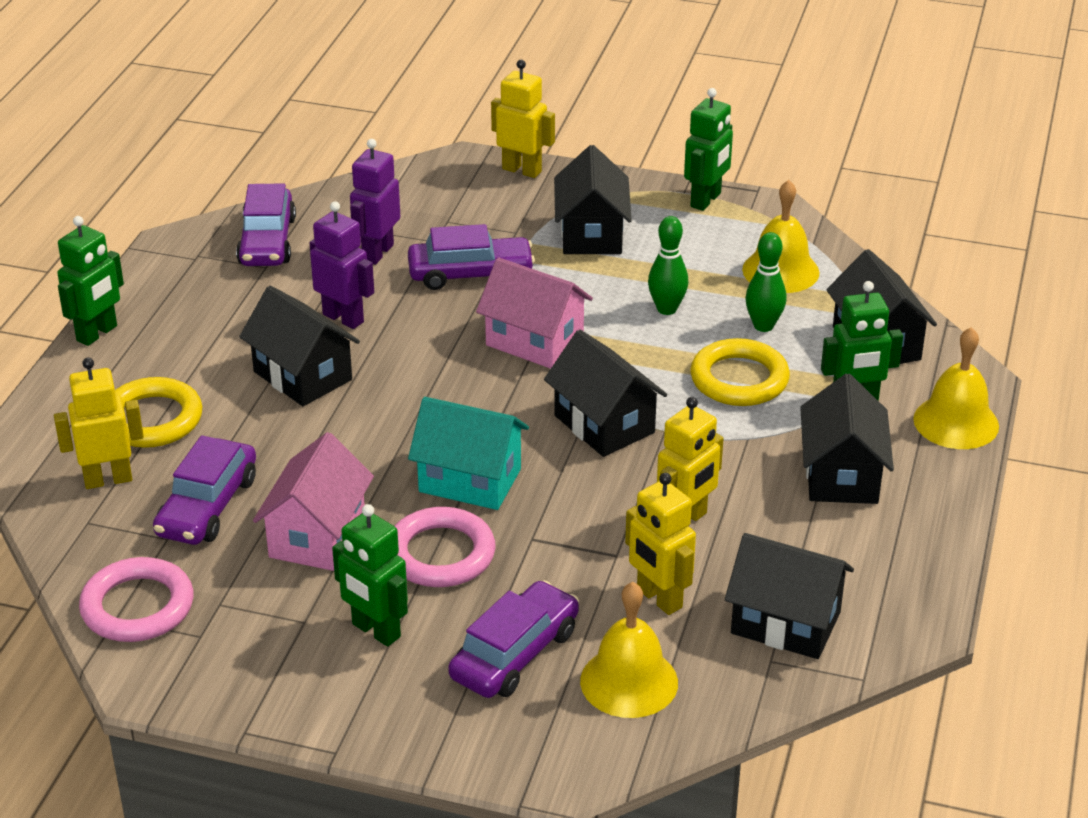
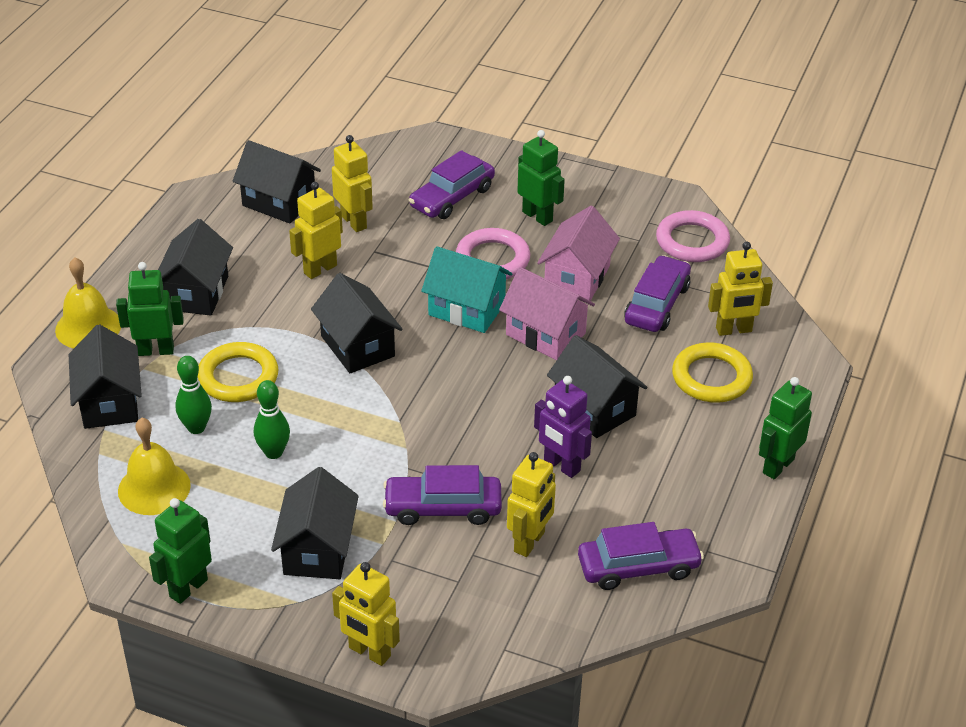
camera: 175 degrees left, 5 degrees up
(267, 241) = (638, 567): purple car -> purple car turned 75 degrees clockwise
(377, 253) = (530, 542): purple robot -> yellow robot
(534, 341) = (397, 427): pink house -> pink house (545, 334)
(629, 681) = (386, 178): yellow bell -> none

